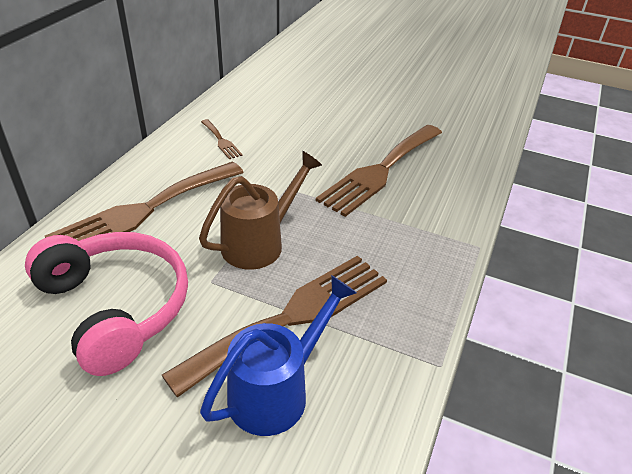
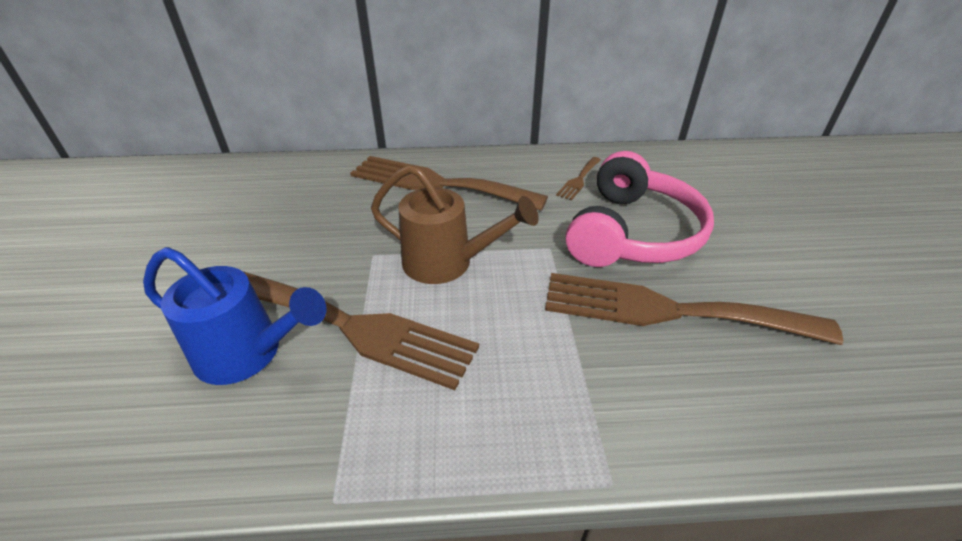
camera: 65 degrees right, 0 degrees up
(116, 307) = (313, 219): pink headphones -> pink headphones (632, 233)

